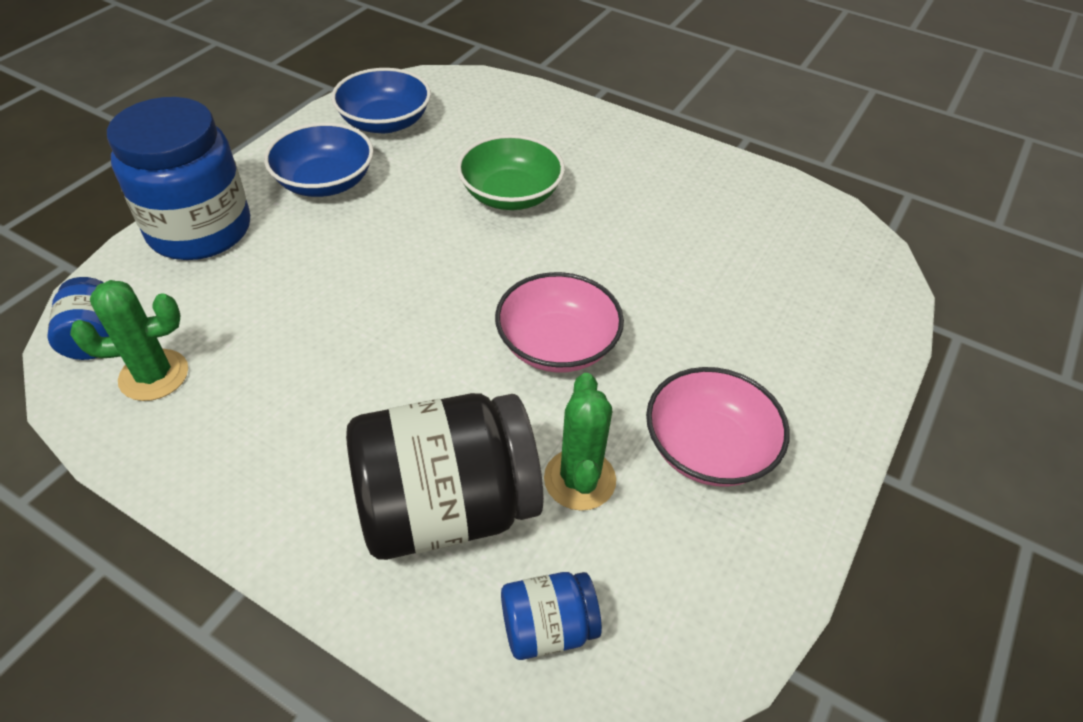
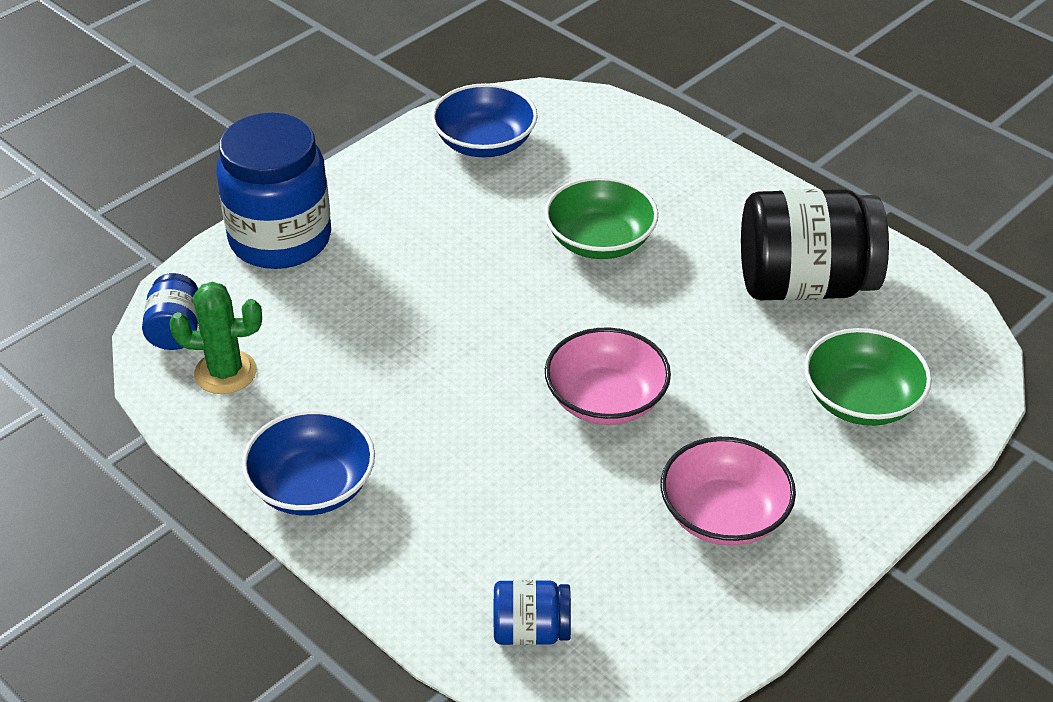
camera: 15 degrees right, 5 degrees down
(325, 182) = (410, 203): blue bowl -> blue bowl (312, 486)
(447, 508) = (466, 525): black jar -> black jar (805, 284)
(579, 479) = (592, 521): green cactus -> none
(793, 309) = (861, 400): none -> green bowl

